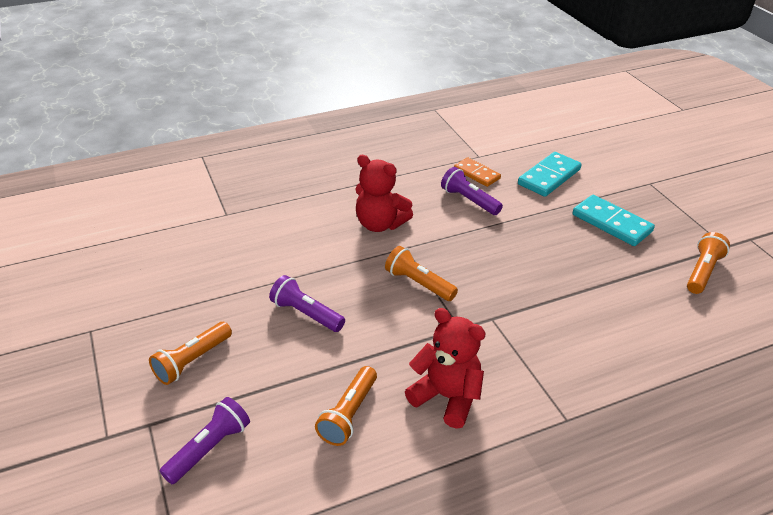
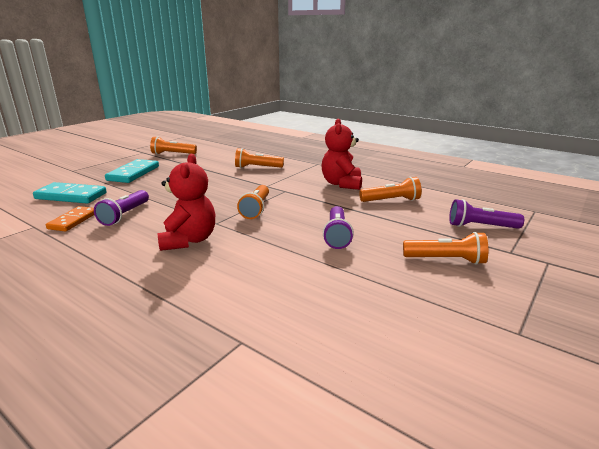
camera: 120 degrees left, 15 degrees down
(581, 338) = (257, 167): none -> orange flashlight

